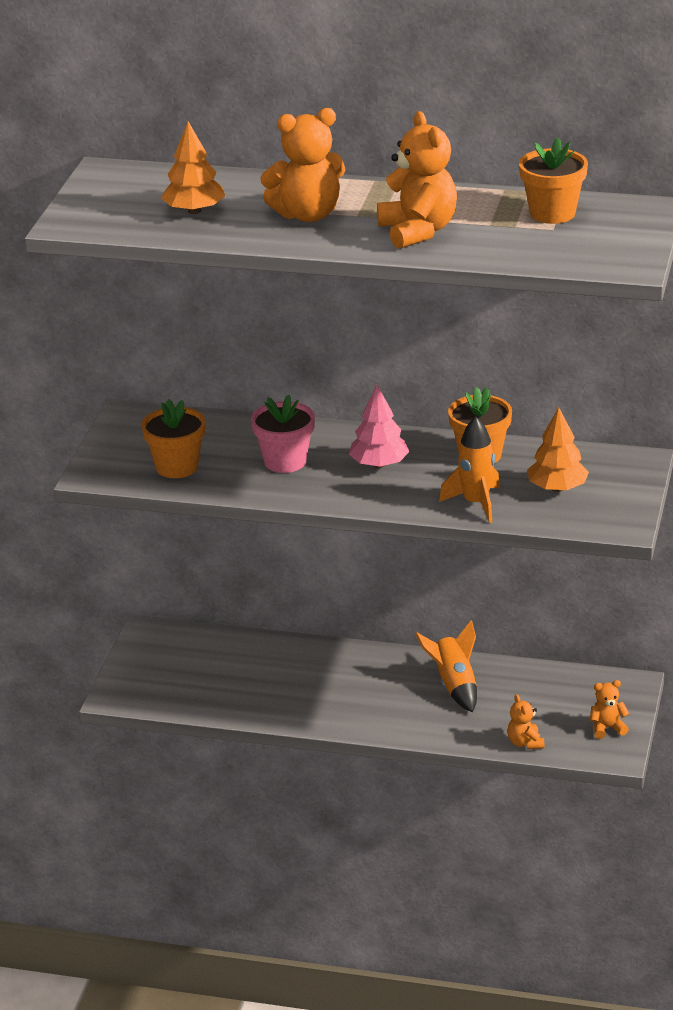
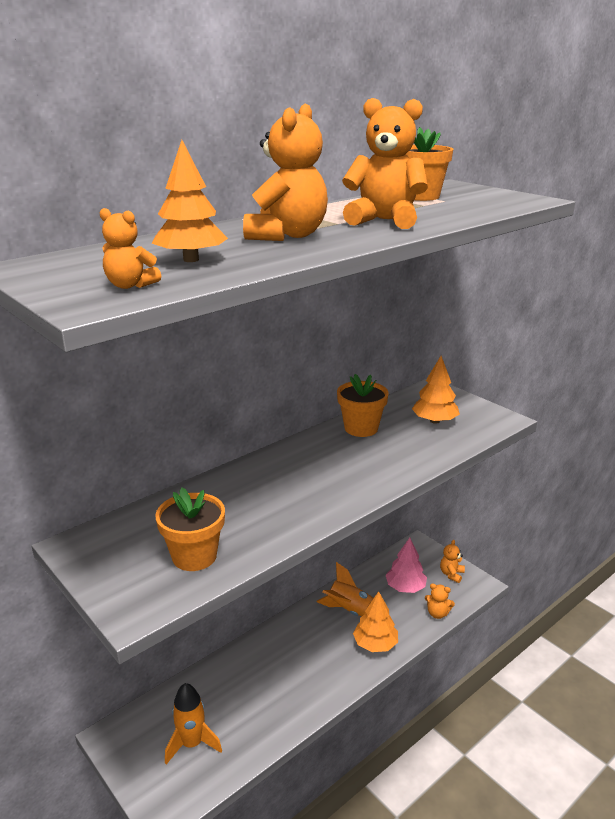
camera: 55 degrees left, 5 degrees down
(115, 219) = (130, 285): none -> orange teddy bear
(285, 461) = (263, 501): pink flower pot -> none
(379, 464) = (322, 466): pink tree -> pink tree (405, 587)
(426, 721) = (375, 644): none -> orange tree
(476, 503) = (420, 453): orange rocket -> orange rocket (192, 743)

